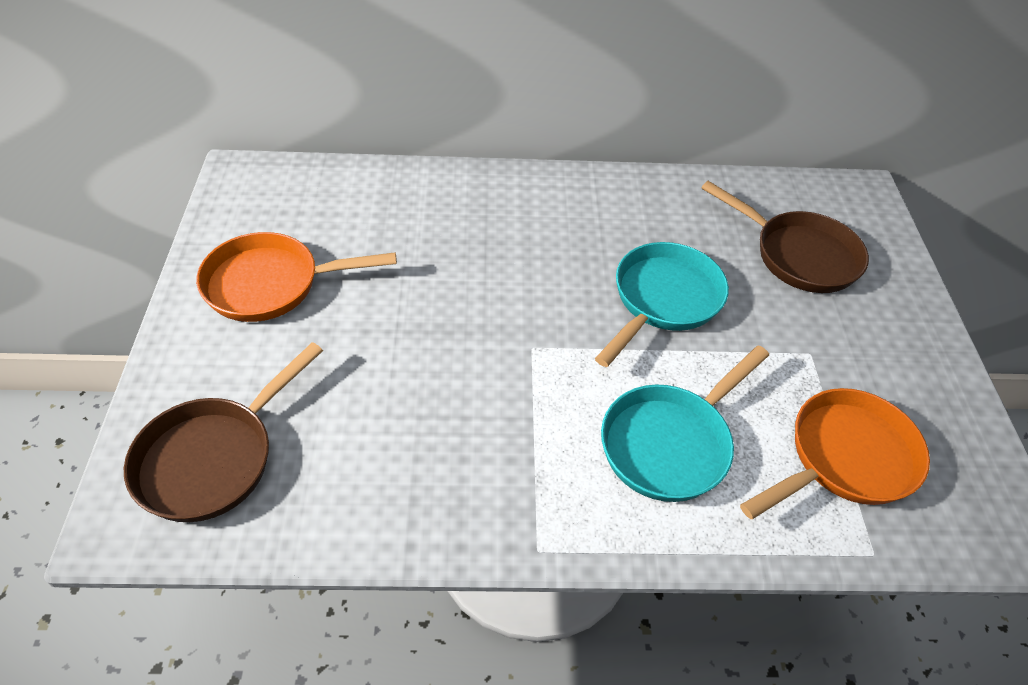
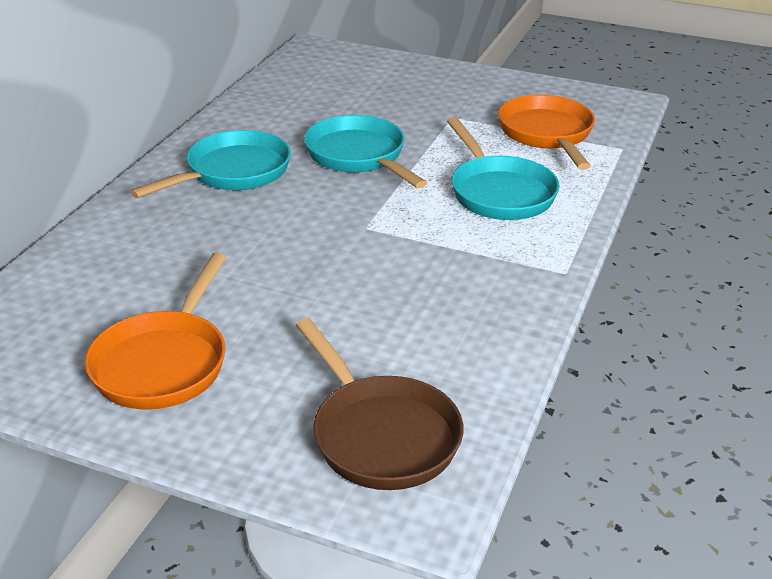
camera: 65 degrees left, 15 degrees down
(571, 222) = (233, 172): none -> turquoise pan
(799, 255) = (357, 91): brown pan -> none

